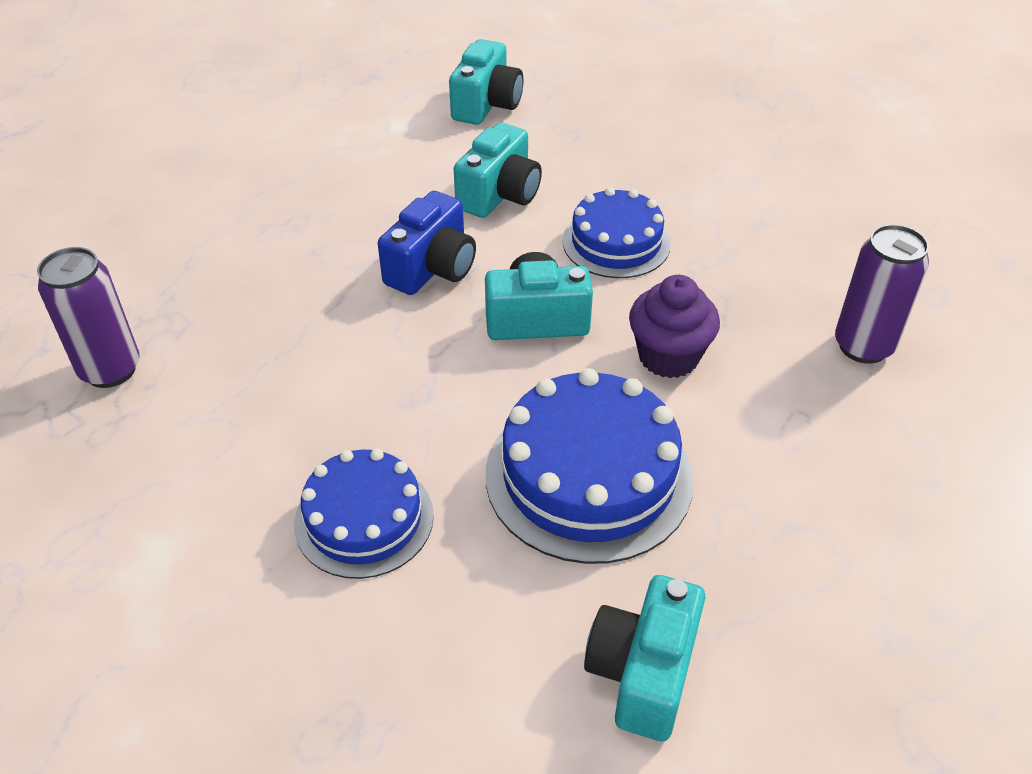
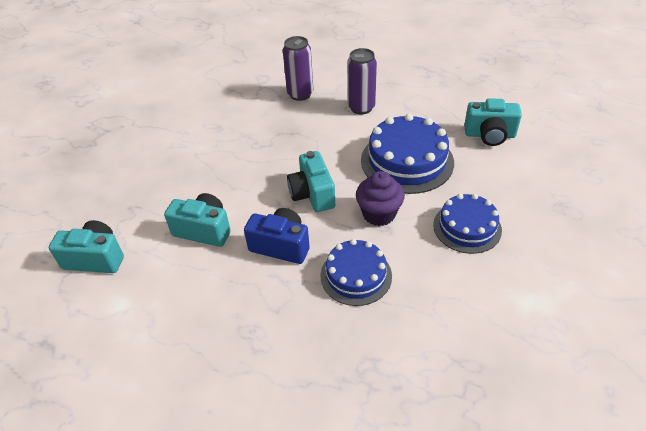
camera: 100 degrees left, 0 degrees up
(110, 370) = (421, 385): purple can -> purple can (361, 108)
(616, 242) = (242, 174): blue cake -> blue cake (356, 275)
(668, 356) = (325, 147): purple cupcake -> purple cupcake (379, 214)

